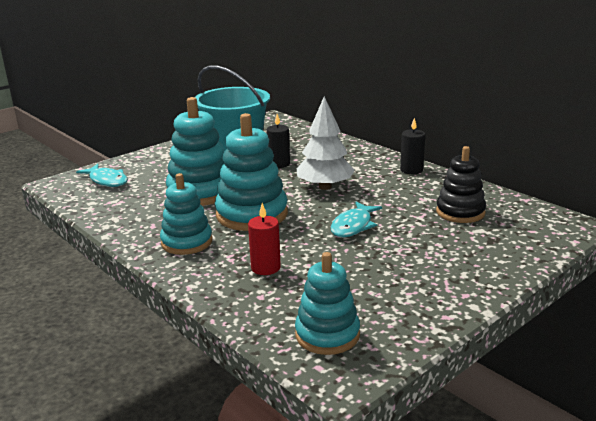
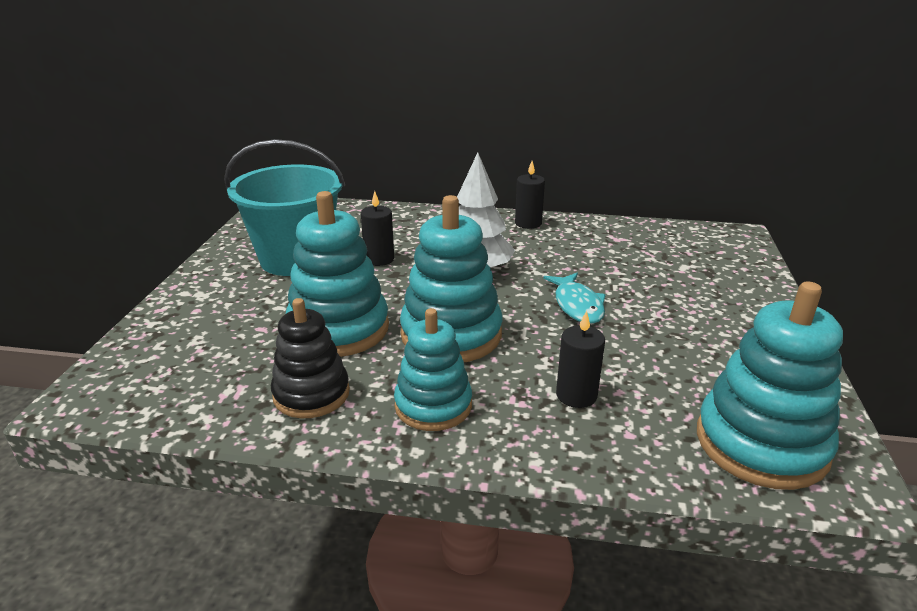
camera: 40 degrees left, 5 degrees up
(107, 181) = (166, 363): turquoise fish -> none
(265, 268) = (576, 395): red candle -> black candle
(327, 335) = (761, 443): turquoise stacking toy -> turquoise stacking toy, size x1.52
(460, 212) = (641, 254): black stacking toy -> black stacking toy (311, 394)

